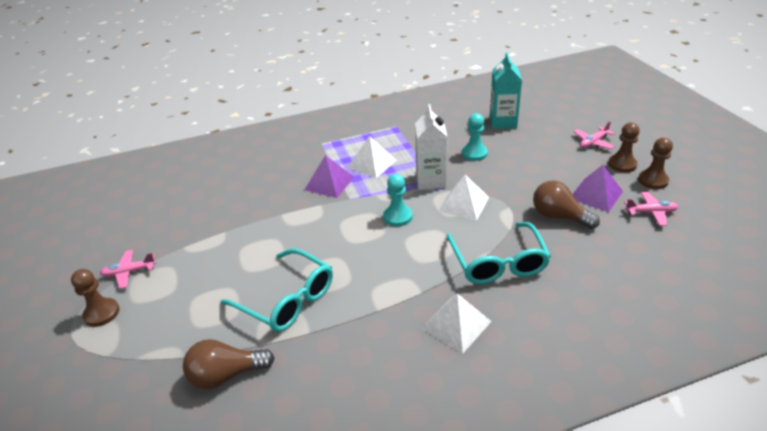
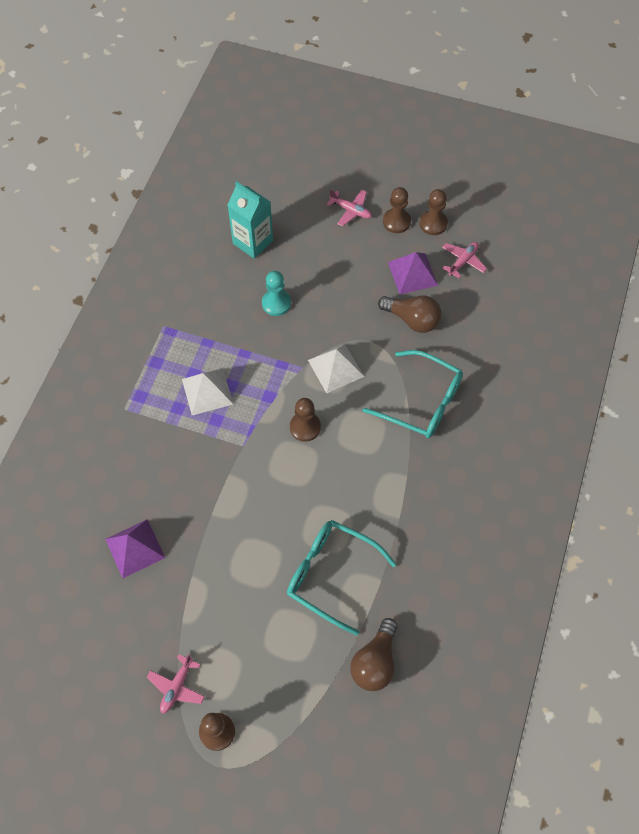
camera: 55 degrees left, 25 degrees up
(287, 299) = (331, 574): turquoise glasses -> turquoise glasses turned 135 degrees counterclockwise
(329, 183) = (202, 446): purple pyramid -> purple pyramid (135, 548)
(398, 217) = (305, 427): turquoise pawn -> brown pawn
(431, 180) = (280, 366): white carton -> none
(456, 324) = (456, 478): white pyramid -> none
(559, 216) = (412, 320): brown light bulb -> brown light bulb turned 135 degrees counterclockwise
(593, 142) = (351, 210): pink plane -> pink plane turned 60 degrees counterclockwise

